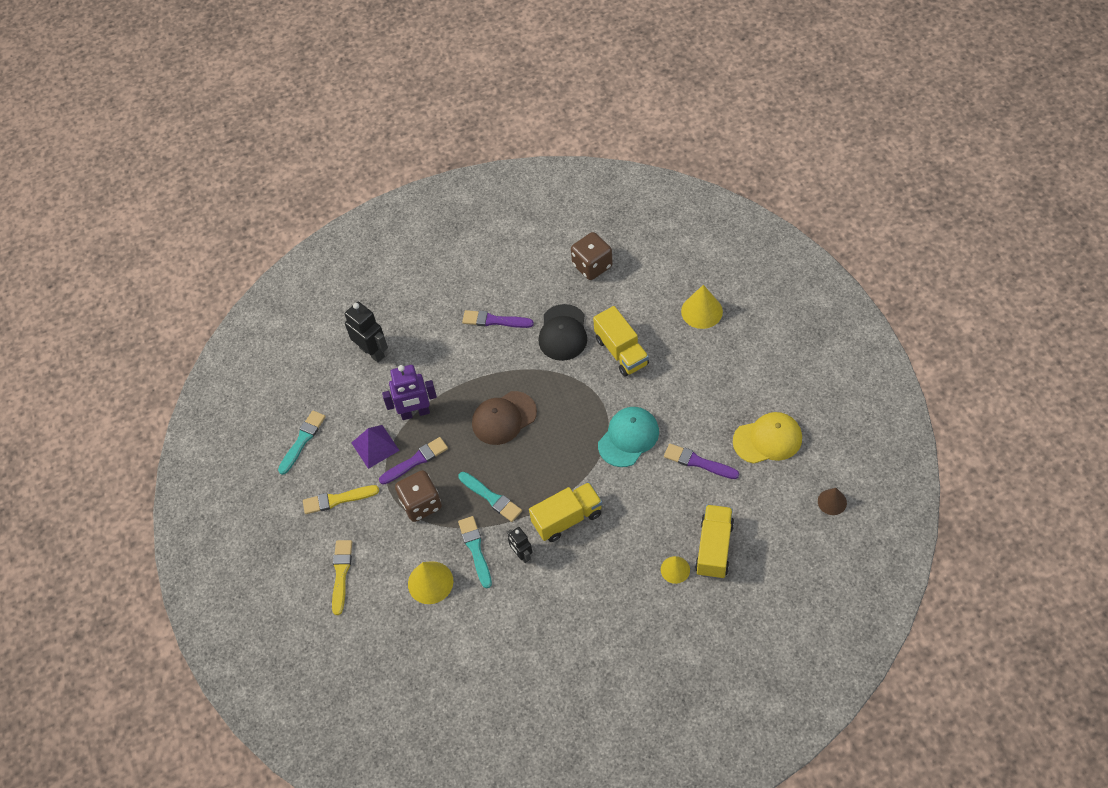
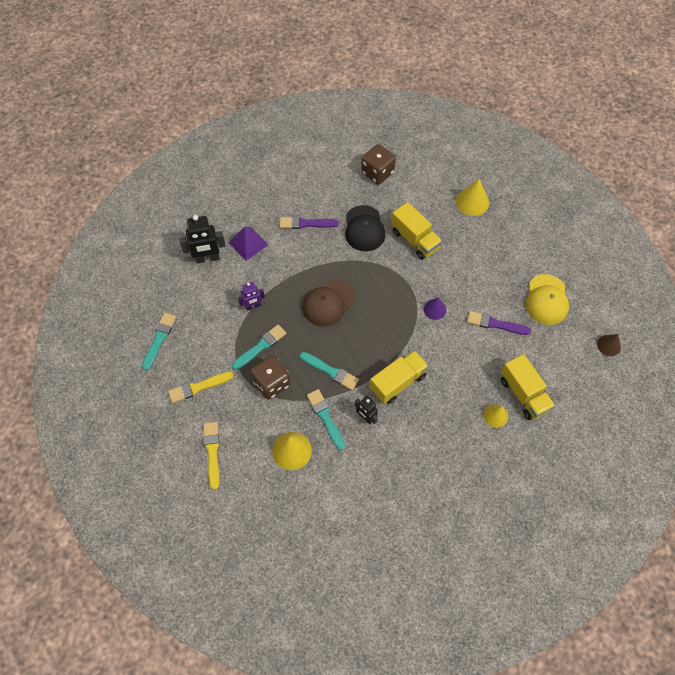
camera: 15 degrees left, 5 degrees up
(372, 352) = (207, 258): black robot -> black robot turned 135 degrees clockwise
(375, 446) = (223, 338): purple pyramid -> purple pyramid (248, 243)
(415, 413) = (253, 306): purple robot -> purple robot, size x0.61
(416, 460) = (260, 346): purple brush -> turquoise brush
(628, 438) = (434, 309): turquoise cap -> purple cone
(714, 548) = (523, 394): yellow truck -> yellow truck turned 150 degrees clockwise
(767, 439) = (546, 300): yellow cap -> yellow cap turned 120 degrees clockwise

